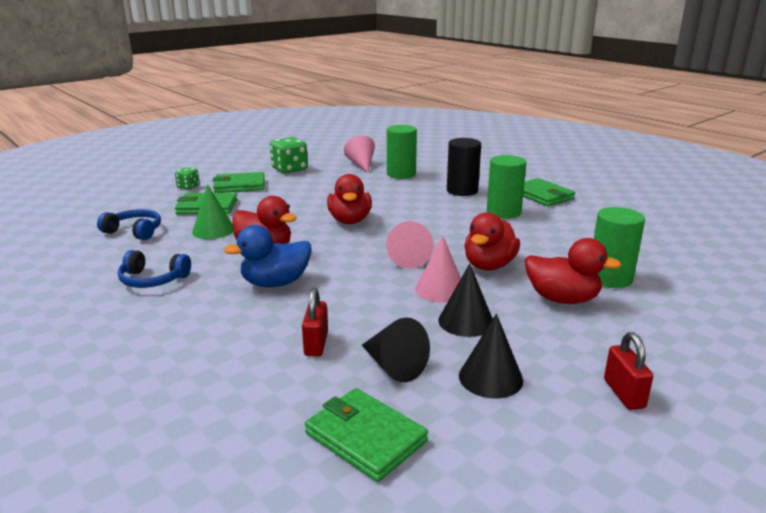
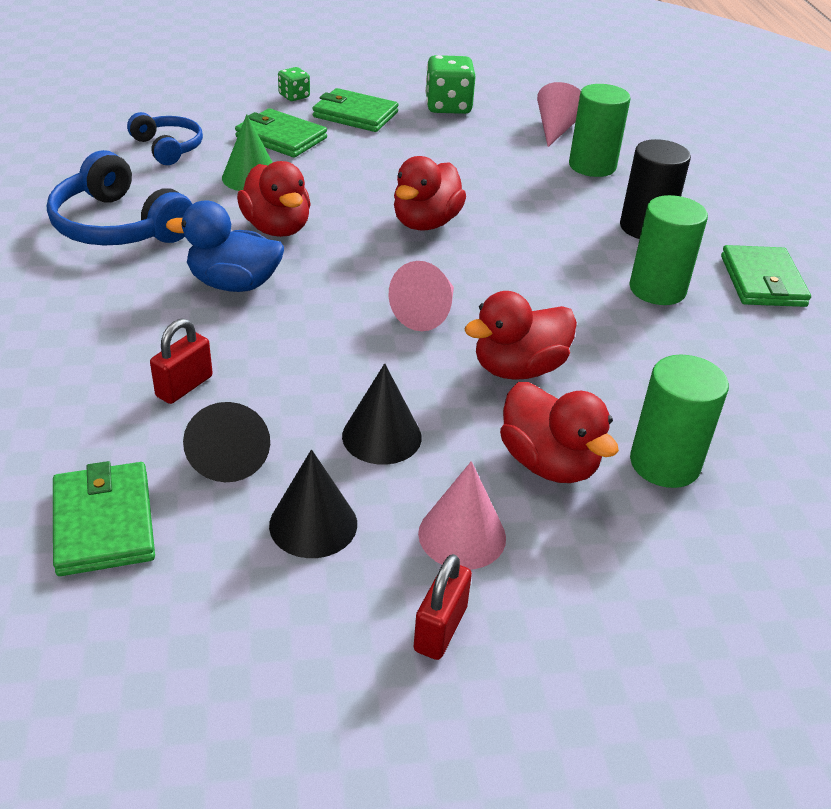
camera: 30 degrees right, 15 degrees up
(152, 280) = (118, 226): blue headphones -> blue headphones, size x1.62
(440, 289) = (409, 377): pink cone -> pink cone (462, 535)

